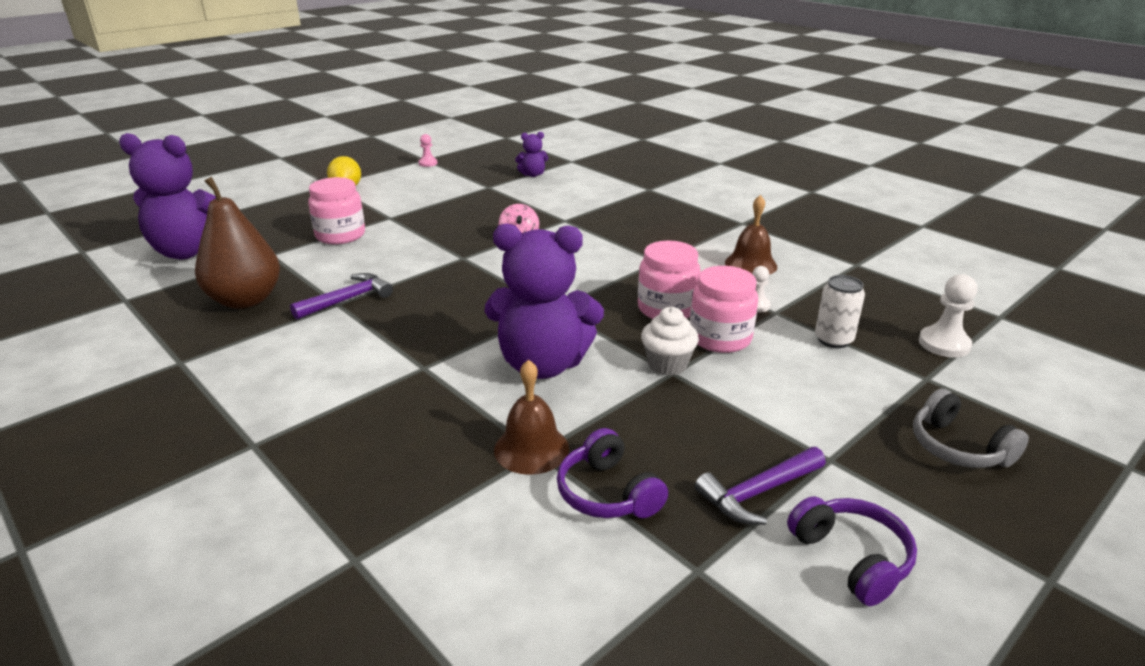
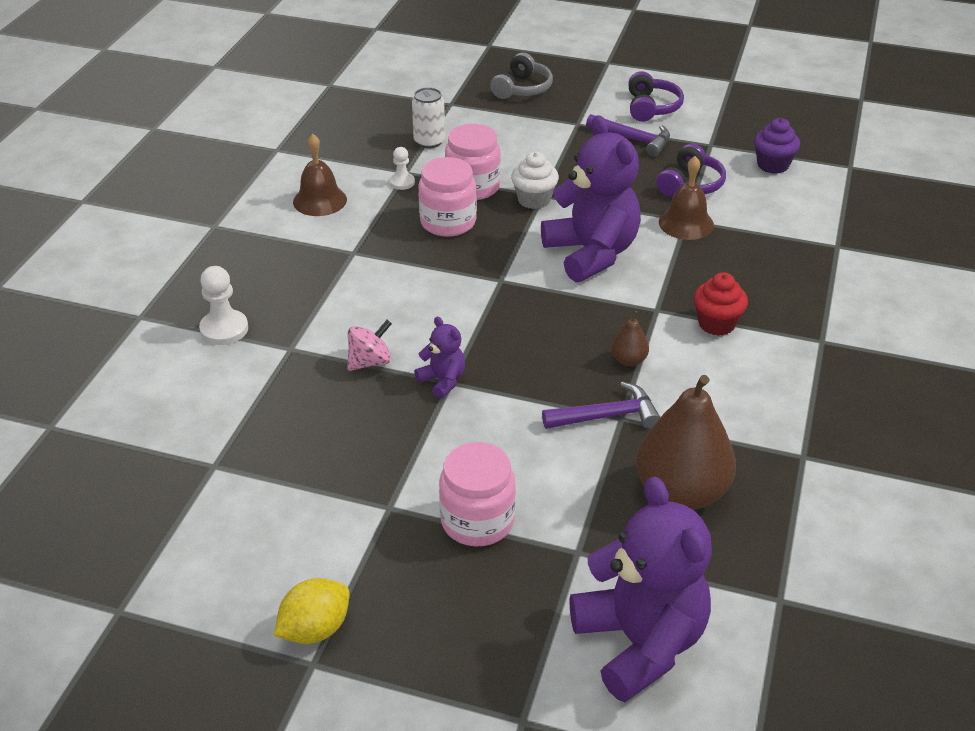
camera: 120 degrees left, 10 degrees up
(348, 299) = (607, 416): purple hammer -> purple hammer turned 150 degrees clockwise
(362, 391) = (716, 324): none -> red cupcake
(385, 329) = (629, 360): none -> brown pear
(428, 163) = (139, 594): pink pawn -> none
(532, 174) = (136, 442): purple teddy bear -> purple teddy bear (442, 381)
(590, 613) = (772, 165): none -> purple cupcake
(852, 558) = (651, 107): purple headphones -> purple headphones turned 150 degrees clockwise
(944, 344) = (395, 101): white pawn -> white pawn (224, 329)

